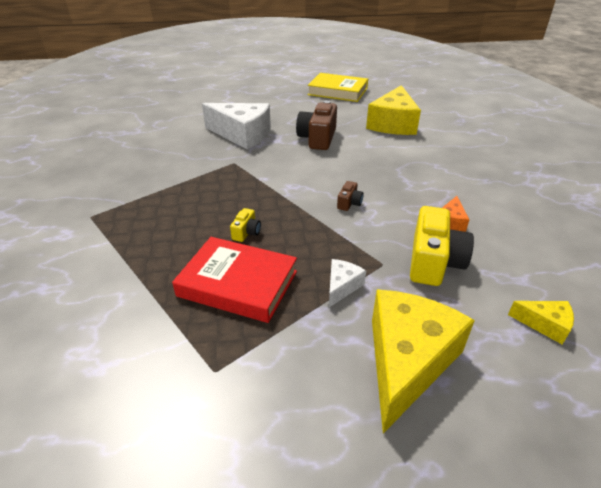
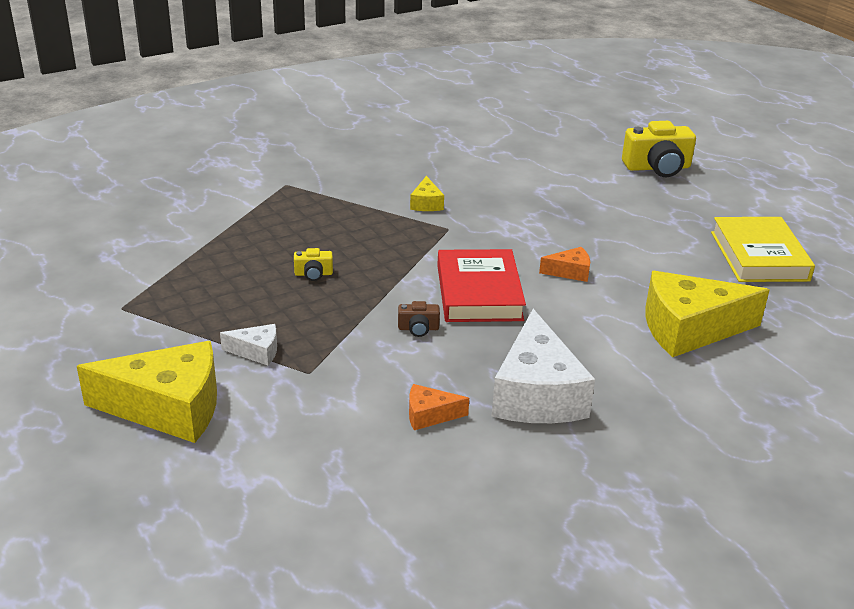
camera: 65 degrees right, 5 degrees down
(238, 283) = (230, 290): red book -> red book (479, 292)
(242, 135) = (525, 215): white cheese -> white cheese (536, 394)
(318, 138) = (570, 272): brown camera -> orange cheese
(433, 261) = (334, 409): yellow camera -> yellow camera (657, 167)
(544, 324) = (261, 503): yellow cheese -> yellow cheese (426, 203)

